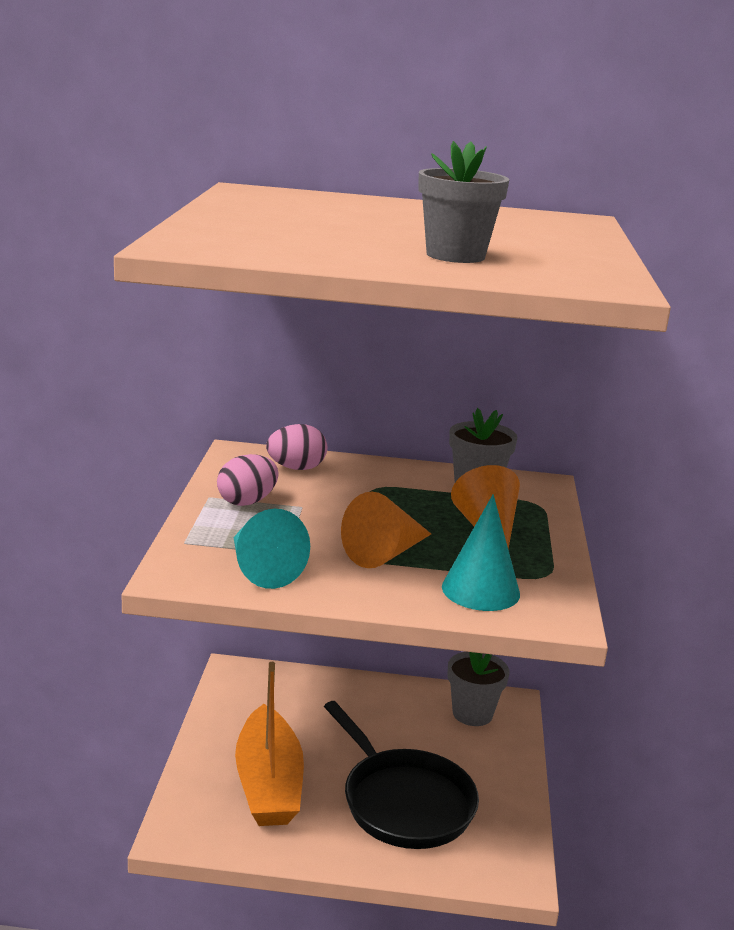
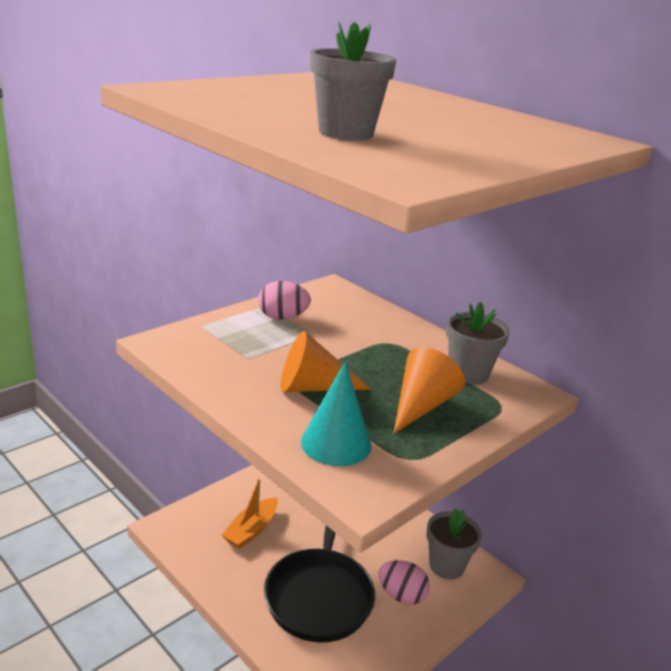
camera: 40 degrees right, 5 degrees up
(261, 569) = (215, 361): turquoise cone -> none
(268, 784) = (251, 530): orange boat -> orange boat, size x0.60
(296, 468) = (354, 309): pink egg -> pink egg (401, 595)

